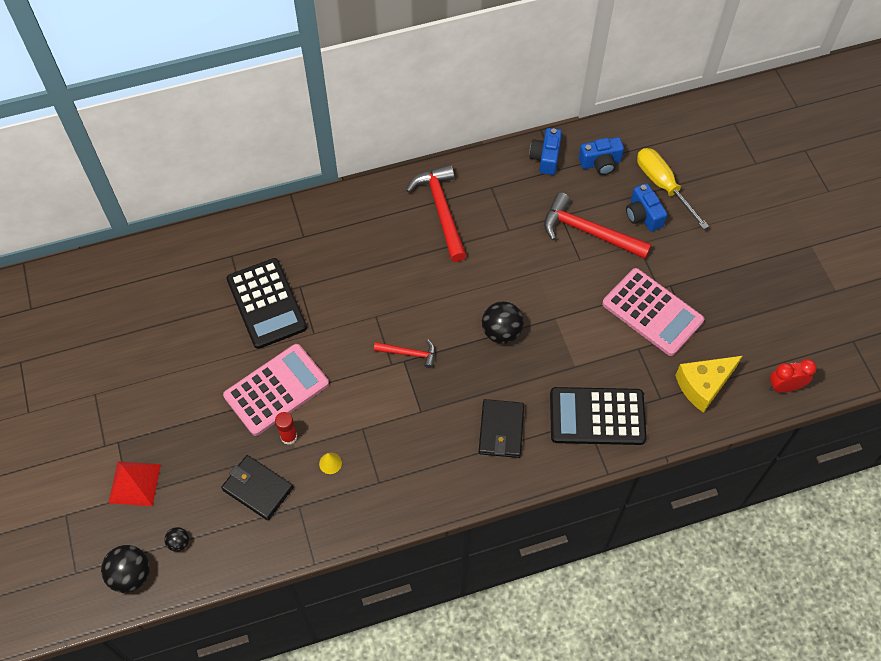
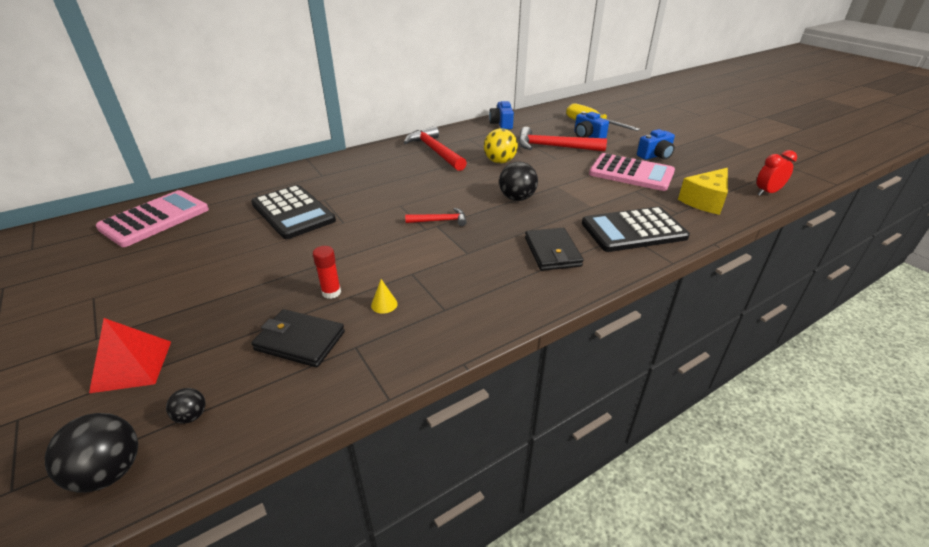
camera: 15 degrees left, 25 degrees down
(276, 390) = (311, 262): pink calculator -> pink calculator (155, 219)
(510, 252) = (500, 161): none -> yellow ball
(600, 163) = (541, 122): blue camera -> blue camera (655, 156)

